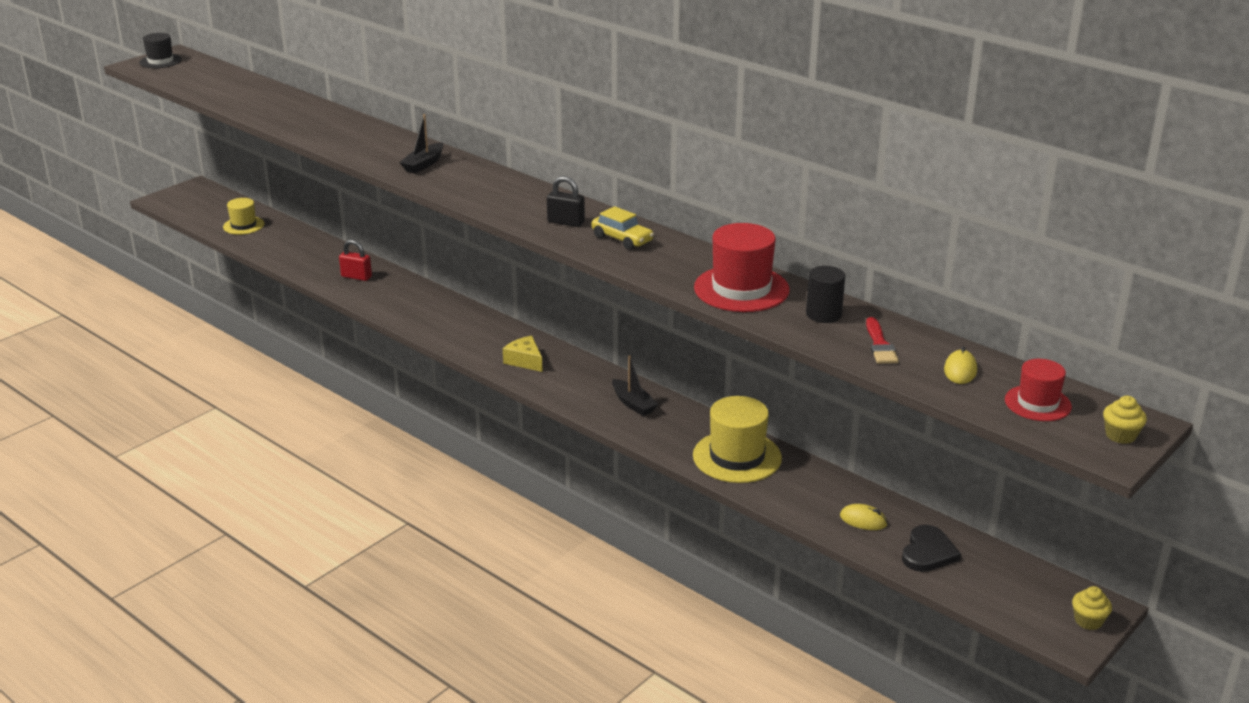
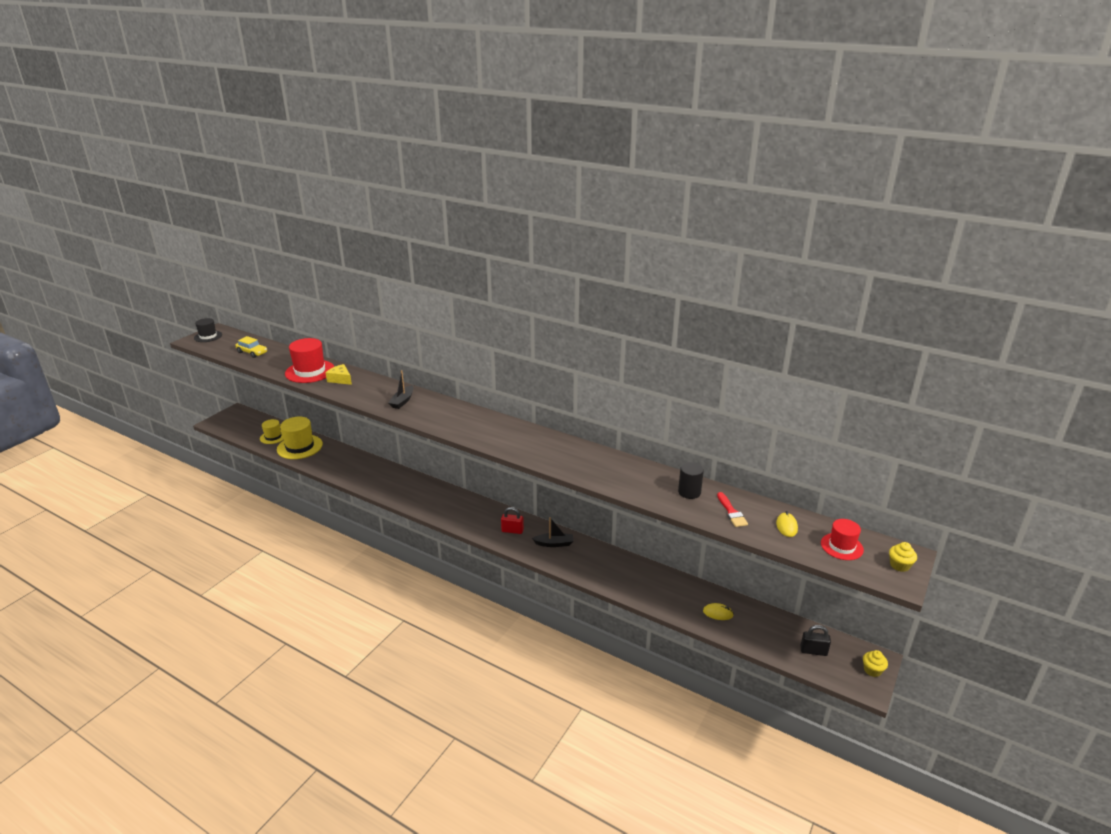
camera: 10 degrees left, 0 degrees up
(356, 277) = (355, 468): red padlock -> red padlock (512, 530)
(524, 361) = (478, 519): yellow cheese -> yellow cheese (340, 379)
(566, 222) = (506, 437): black padlock -> black padlock (813, 651)
(622, 239) = (546, 447): yellow car -> yellow car (252, 352)
(633, 404) = (554, 543): black boat -> black boat turned 45 degrees counterclockwise
(737, 457) = (628, 575): yellow hat -> yellow hat (300, 447)
(741, 289) = (632, 478): red hat -> red hat (310, 371)
(928, 552) = (763, 632): black heart -> none

